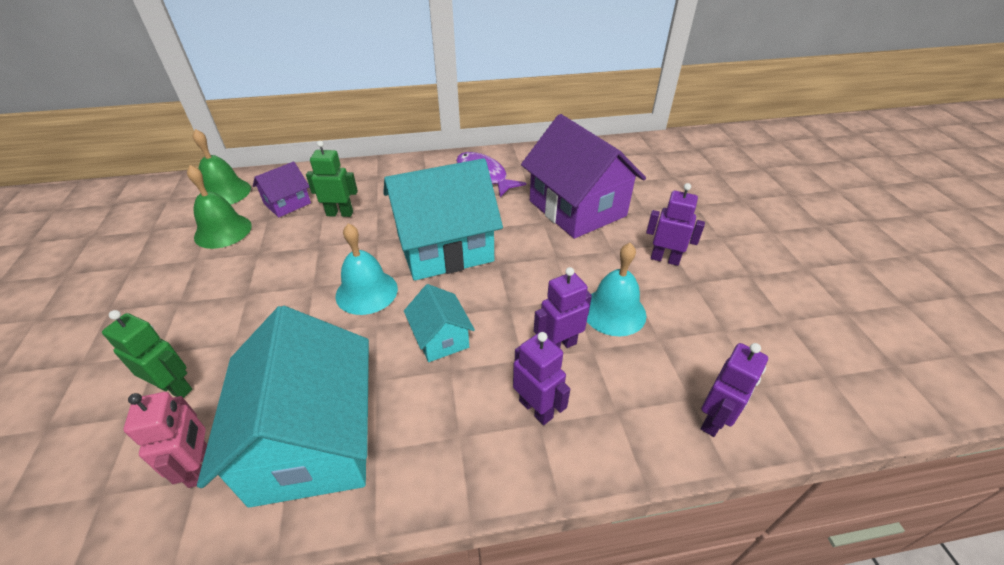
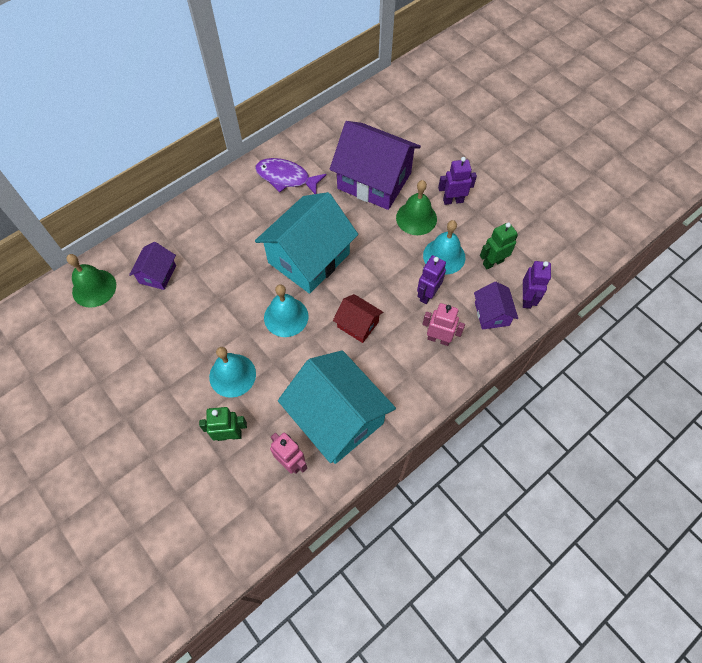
camera: 30 degrees left, 20 degrees up
(223, 231) = (134, 321): green bell -> green bell (416, 218)
(251, 323) = (232, 375): none -> turquoise bell
(340, 213) = (208, 264): green robot -> green robot (493, 262)
(441, 338) = (358, 324): turquoise house -> red house
(536, 409) = (438, 339): purple robot -> pink robot
(642, 414) = (491, 314): none -> purple house

